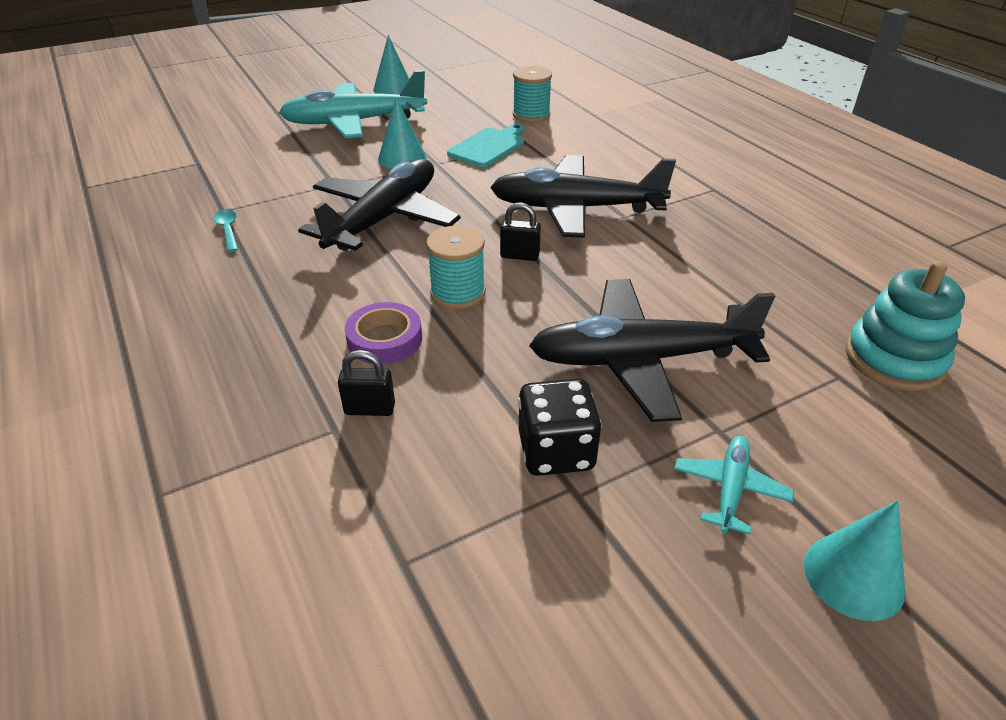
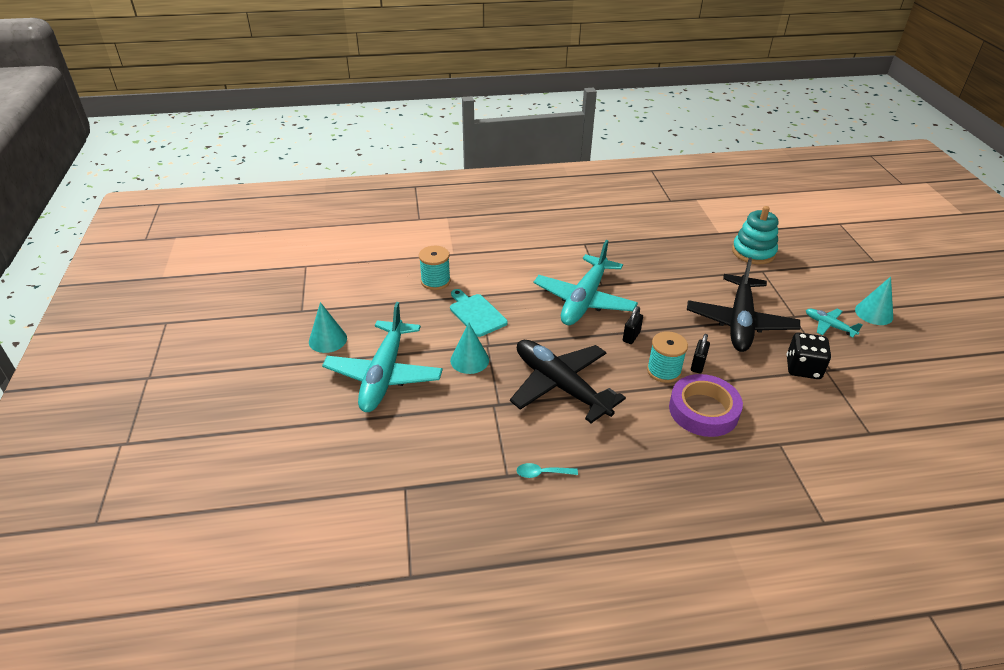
camera: 70 degrees left, 0 degrees up
(370, 409) = (764, 427): black padlock -> black padlock (697, 365)
(384, 339) = (703, 410): purple tape -> purple tape, size x1.51
(576, 208) = (584, 300): black plane -> turquoise plane

